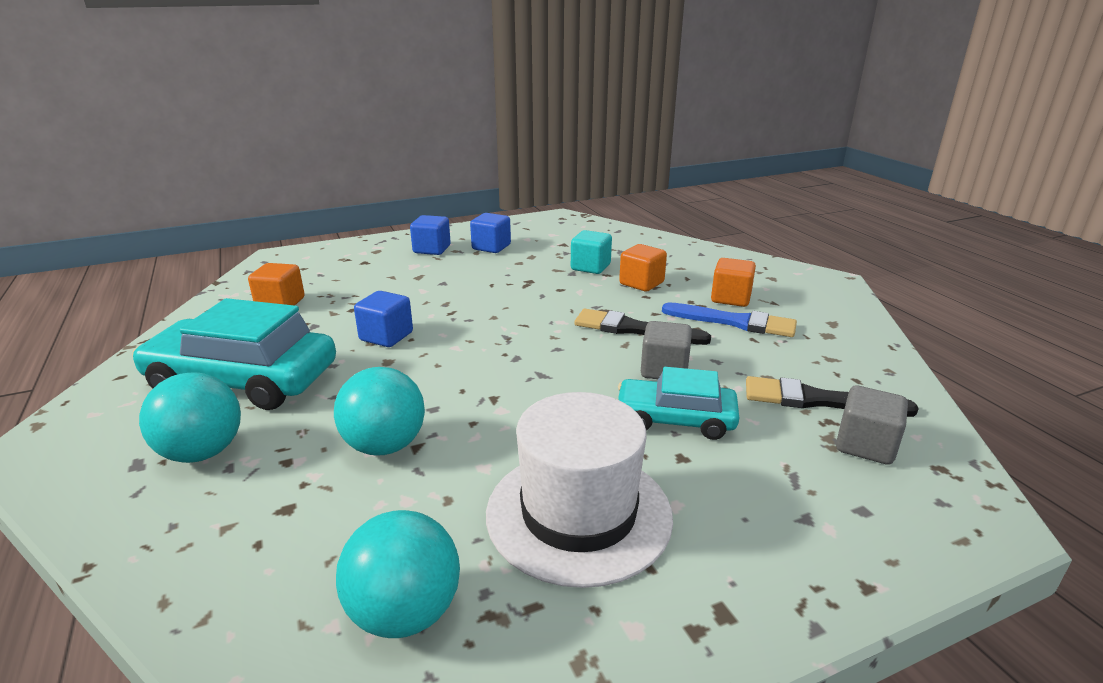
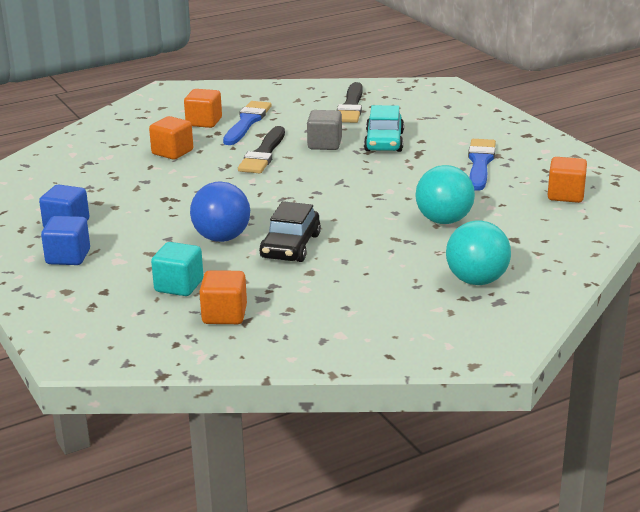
camera: 95 degrees left, 0 degrees up
(243, 380) = (379, 293): turquoise car -> none
(386, 336) = (290, 246): blue cube -> black car
(405, 613) = (565, 195): turquoise ball -> orange cube
(427, 304) = (222, 238): none -> blue ball
(578, 513) = (480, 163): white hat -> blue brush
(590, 267) = (132, 173): turquoise cube -> turquoise cube (179, 286)
(865, 445) = (394, 100): grey cube -> none

